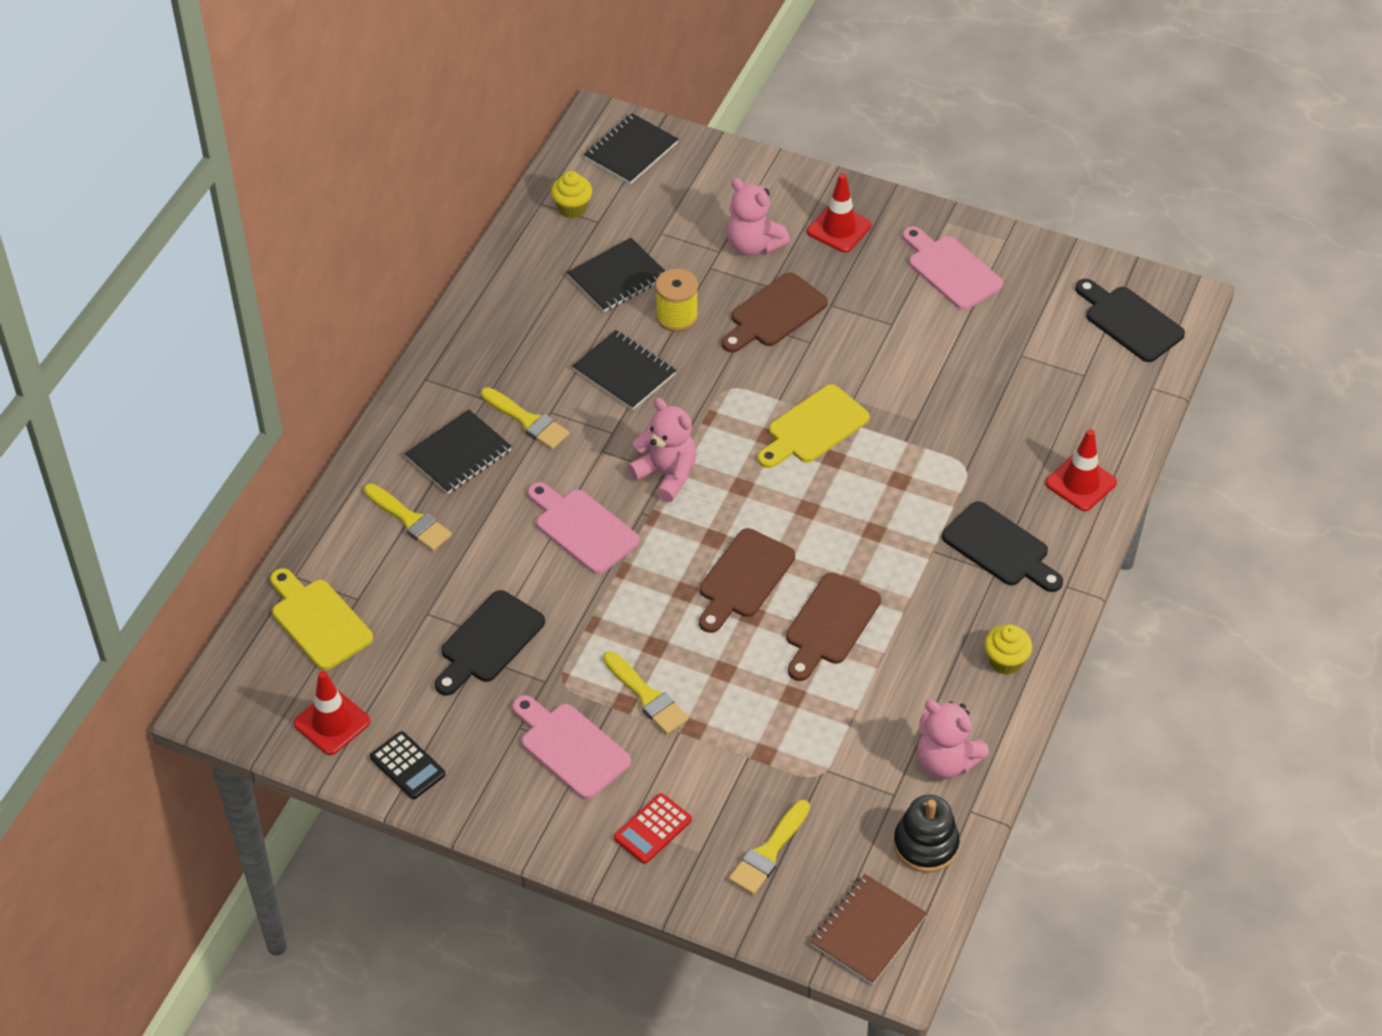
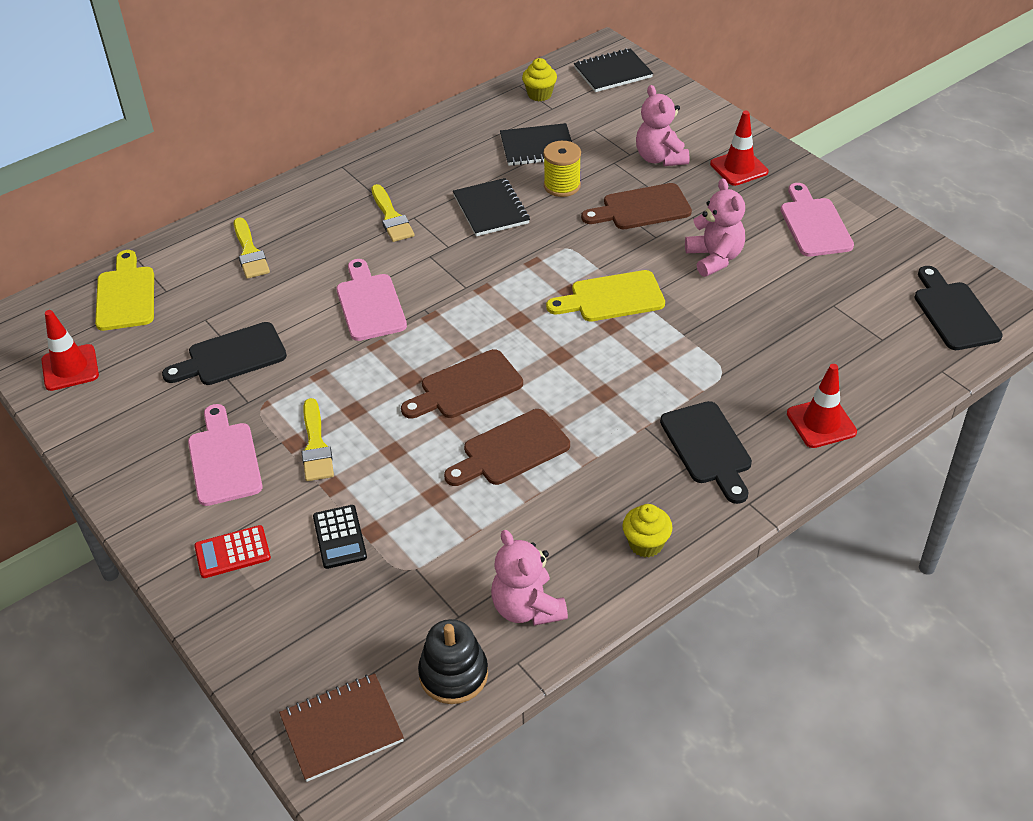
camera: 30 degrees right, 5 degrees down
(407, 766) = (93, 421): black calculator -> black calculator (339, 537)
(458, 454) = (322, 222): black notebook -> none
(666, 475) = (465, 290): pink teddy bear -> pink teddy bear (714, 258)
(768, 852) = (311, 616): yellow brush -> none

